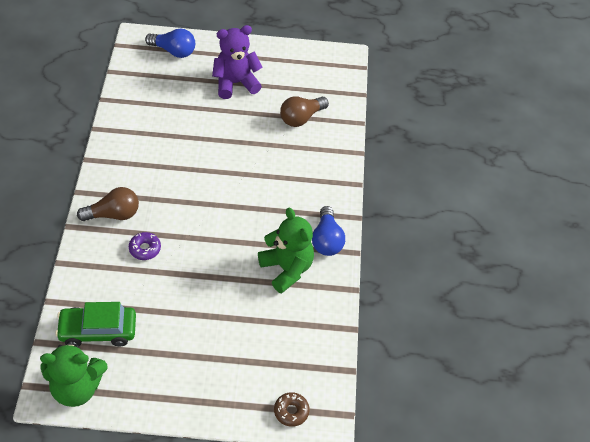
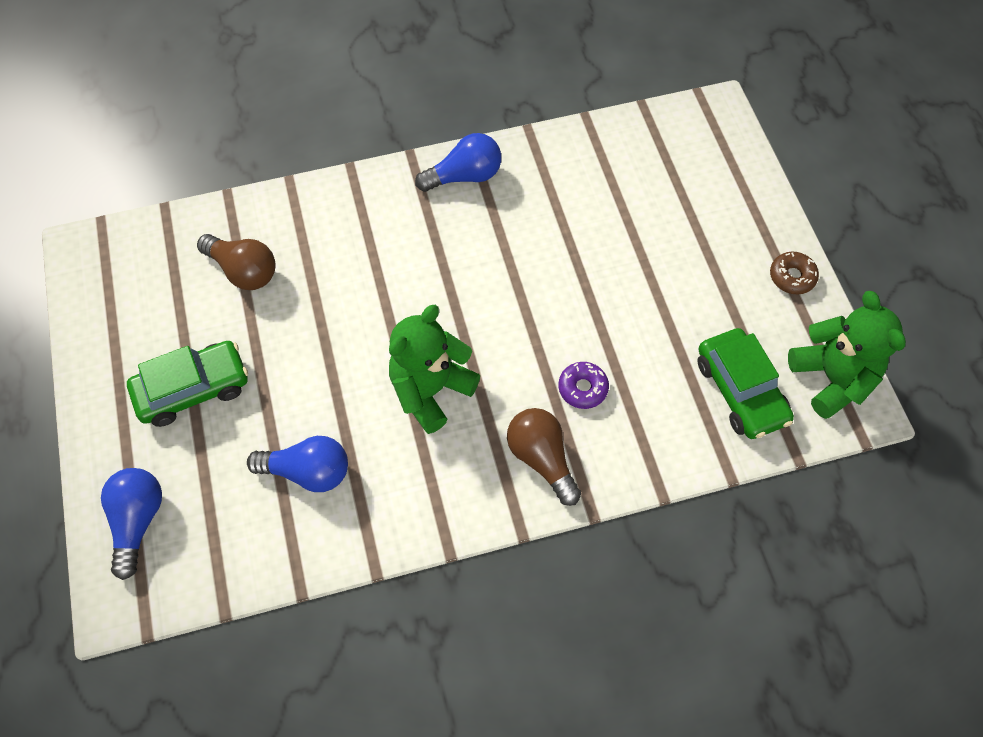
camera: 105 degrees left, 10 degrees up
(163, 116) = (308, 471): none -> blue light bulb
(235, 83) = (193, 389): purple teddy bear -> green car
(287, 269) = (532, 206): green teddy bear -> green teddy bear (431, 390)
(291, 411) = (726, 144): brown donut -> brown donut (792, 277)

